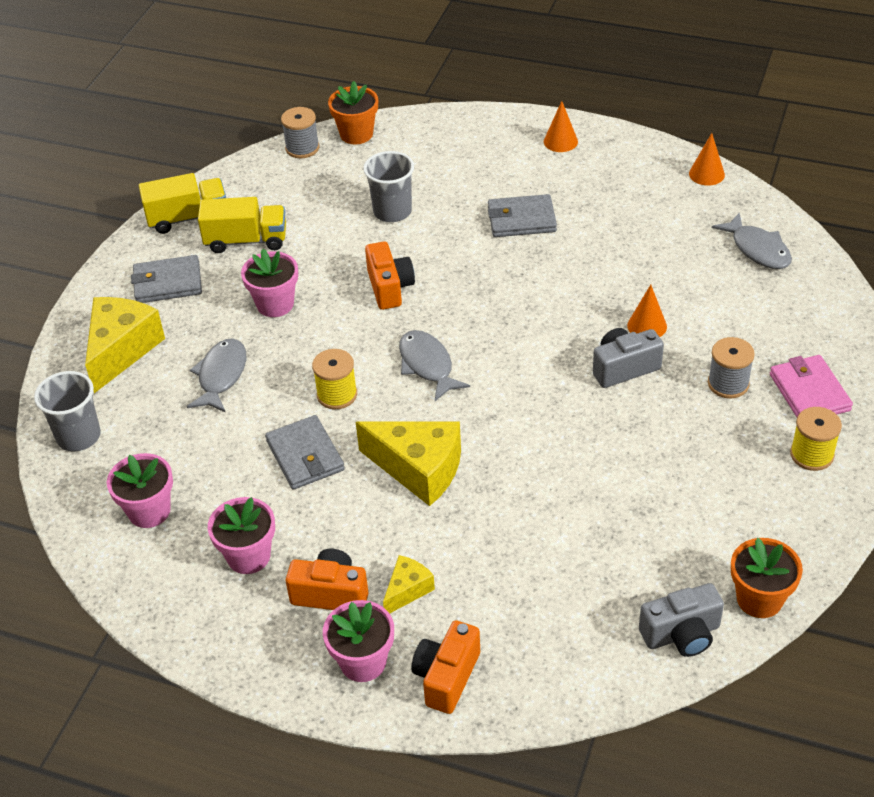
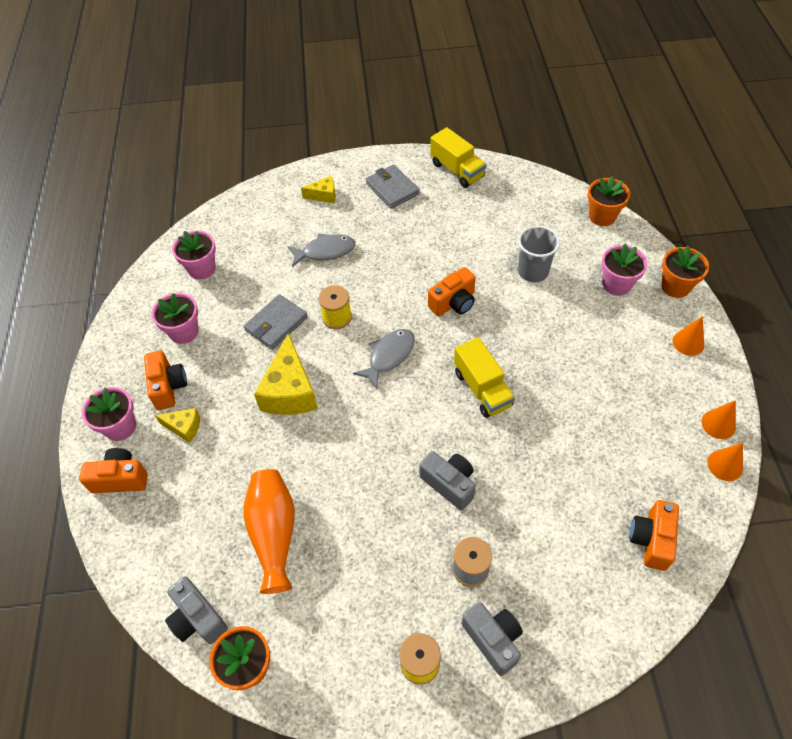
camera: 65 degrees right, 10 degrees up
(78, 436) = (246, 210): grey cup -> none
(122, 350) = (324, 195): yellow cheese -> yellow cheese, size x0.52
(246, 241) = (453, 208): yellow truck -> yellow truck (482, 389)
(275, 304) = (403, 249): pink flower pot -> pink flower pot (616, 284)
(302, 148) = (565, 194): grey spool -> none
(488, 122) = (675, 286): none -> orange flower pot
(521, 219) = (576, 353): grey wallet -> none
(607, 535) = (274, 533): none -> orange vase
(647, 326) = (505, 484): orange cone -> orange cone (718, 424)
(758, 249) = (651, 540): grey fish -> orange camera
(809, 392) = (493, 639): pink wallet -> grey camera

